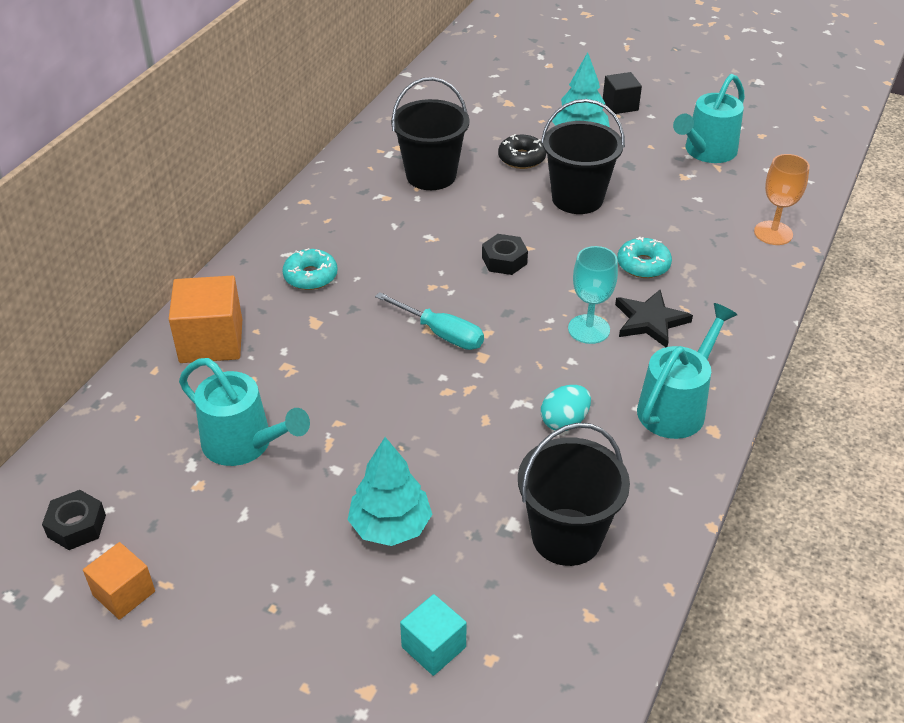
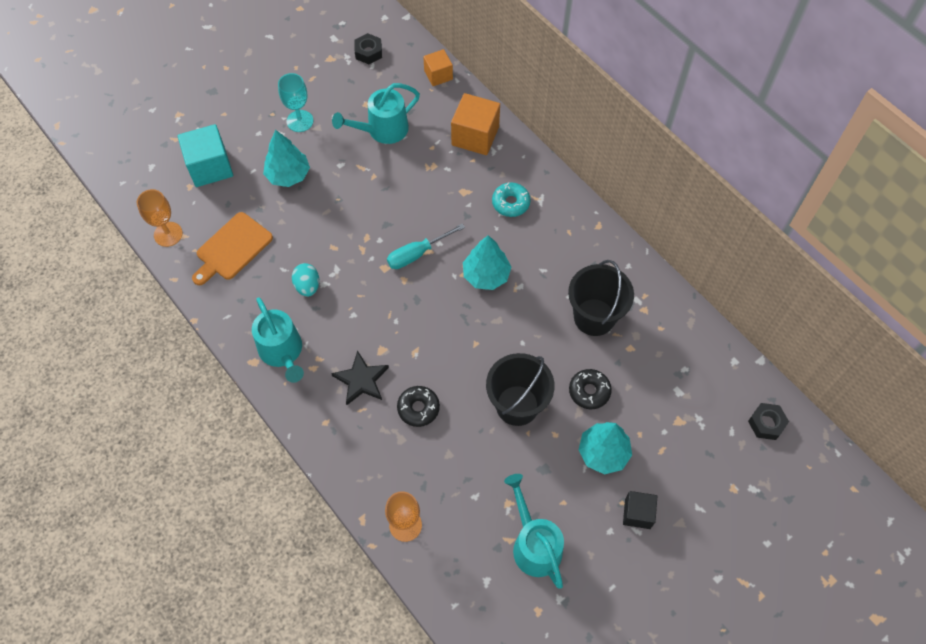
camera: 115 degrees right, 20 degrees up
(124, 593) = (316, 62): orange cube -> orange cube (438, 75)
(432, 266) = (486, 275): none -> turquoise tree
(433, 647) = (210, 167): turquoise cube -> turquoise cube, size x1.65
(504, 260) = (469, 321): black nut -> black nut (766, 423)
(566, 536) = (232, 248): black bucket -> orange cutting board
(588, 329) = (374, 339): turquoise goblet -> turquoise goblet (300, 121)
(600, 640) = (168, 234): none -> orange goblet
(643, 265) = (418, 408): turquoise donut -> black donut

